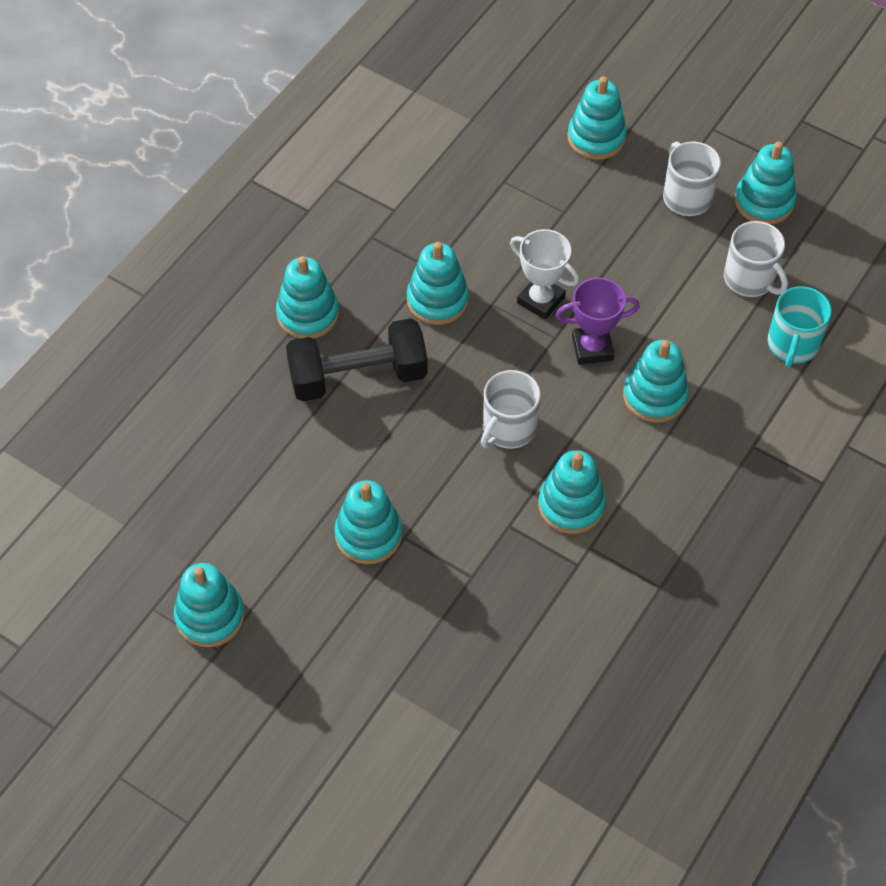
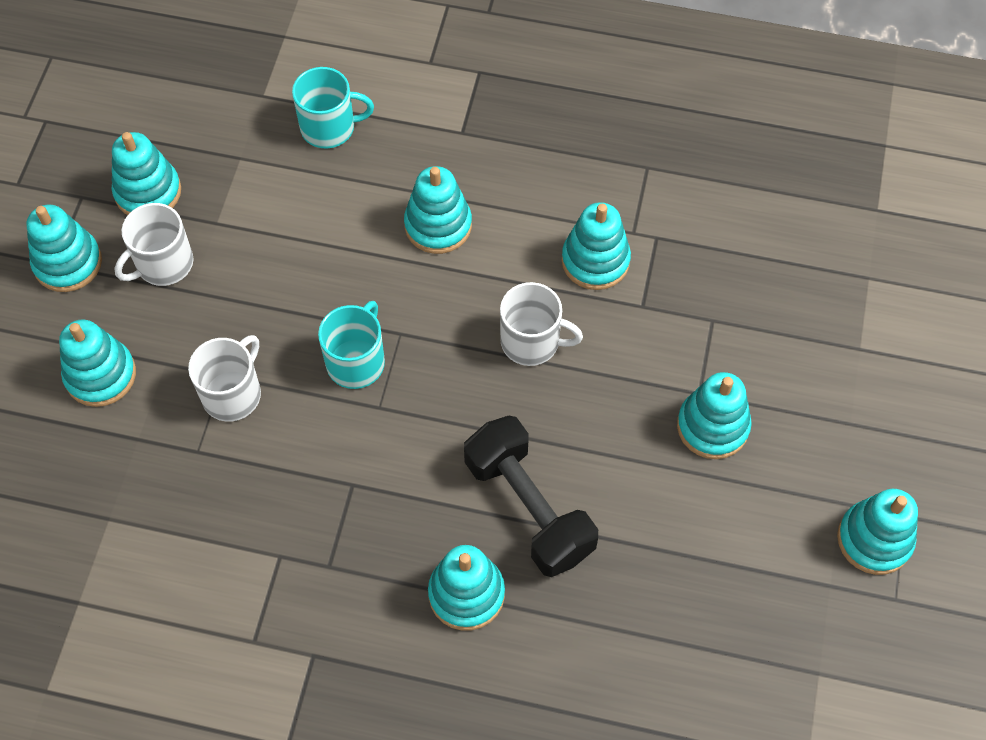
camera: 110 degrees left, 5 degrees up
(437, 300) = (394, 463): turquoise stacking toy -> turquoise stacking toy (68, 263)
(540, 300) = (356, 361): white trophy -> turquoise mug
(592, 348) = (401, 295): purple trophy -> none
(750, 279) = (258, 180): white mug -> white mug (233, 393)

